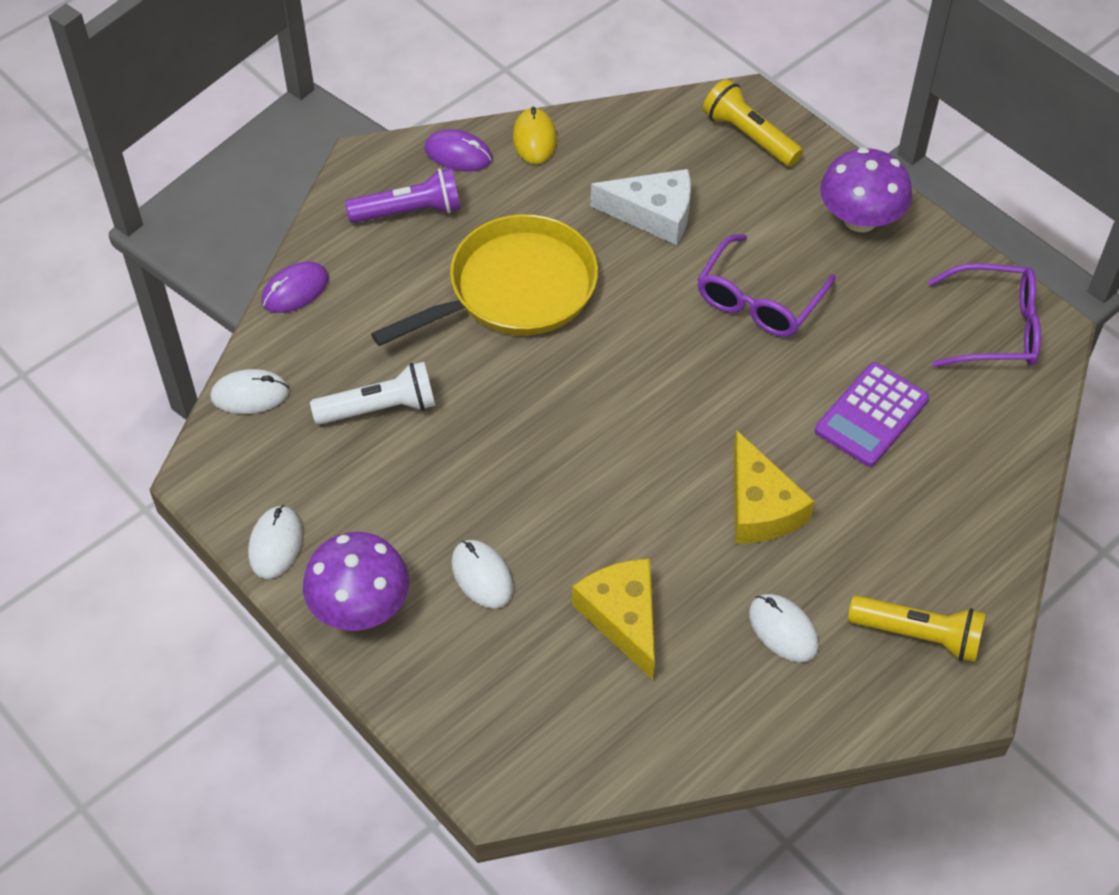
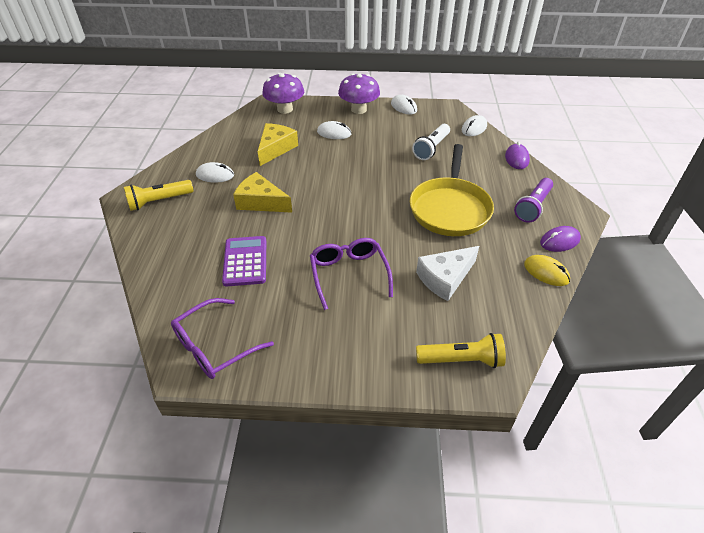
camera: 135 degrees right, 10 degrees down
(623, 617) = (275, 148): yellow cheese -> yellow cheese turned 90 degrees counterclockwise
(860, 219) = (346, 356): purple mushroom -> purple mushroom (285, 109)

